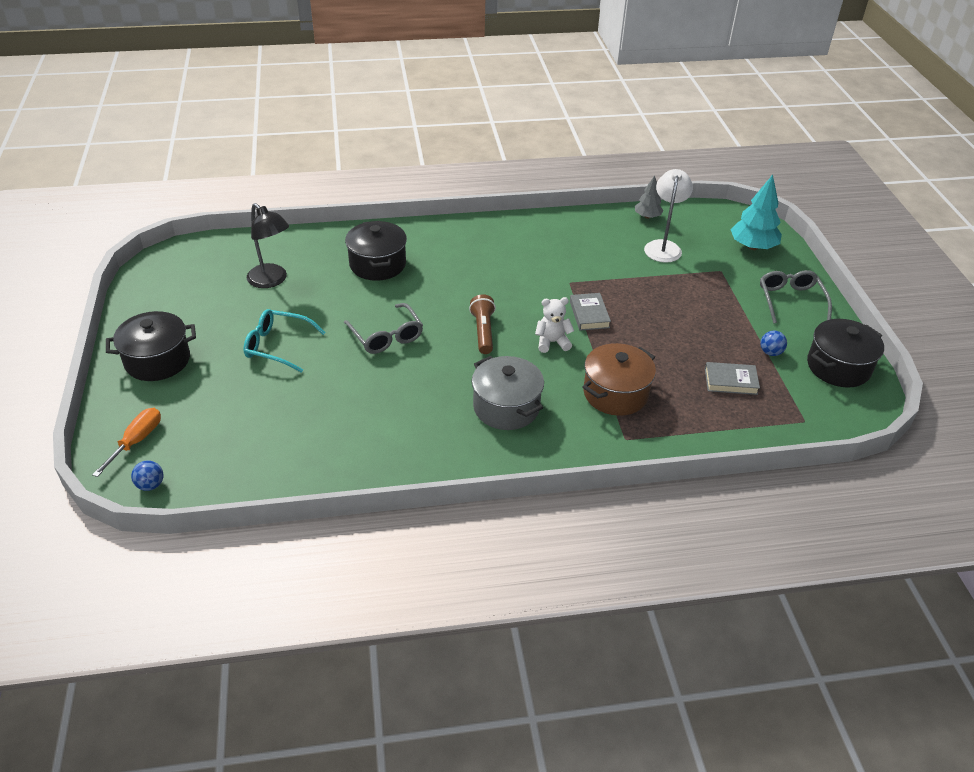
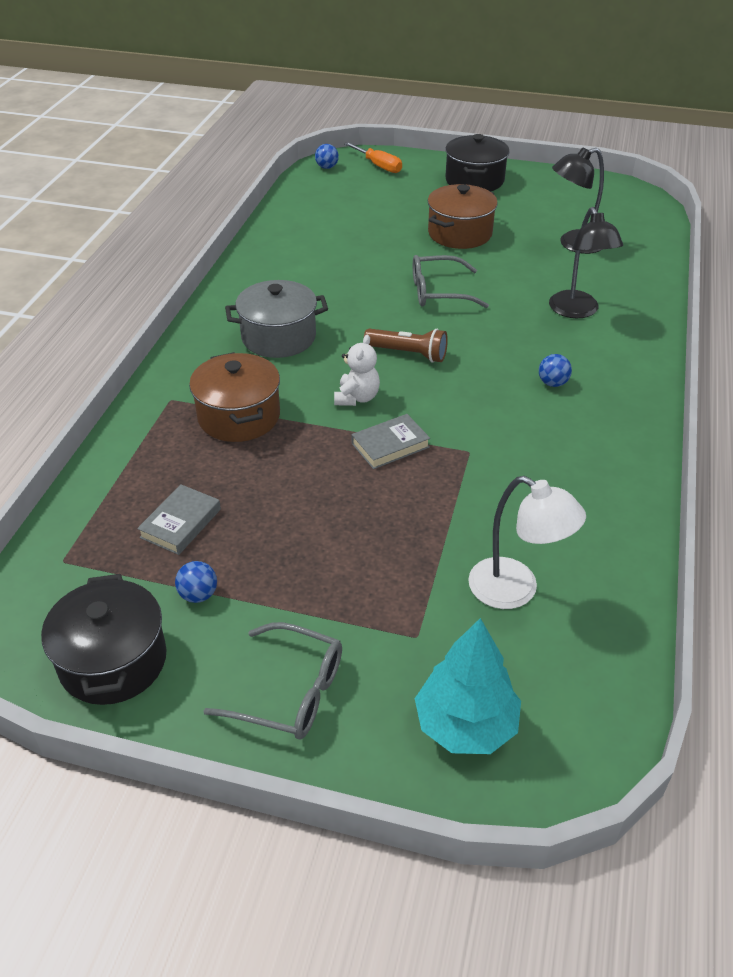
camera: 115 degrees right, 0 degrees up
(278, 346) = (460, 234): turquoise glasses -> brown pot
(377, 264) = (577, 311): black pot -> black lamp
(475, 262) = (552, 383): none -> blue ball
(589, 314) = (390, 445): grey book -> grey book turned 45 degrees counterclockwise
(647, 216) = (616, 609): grey tree -> none

